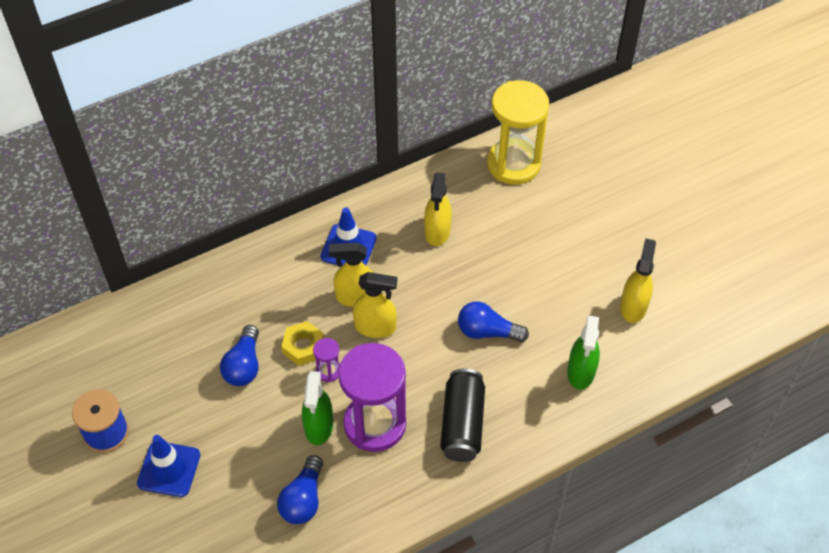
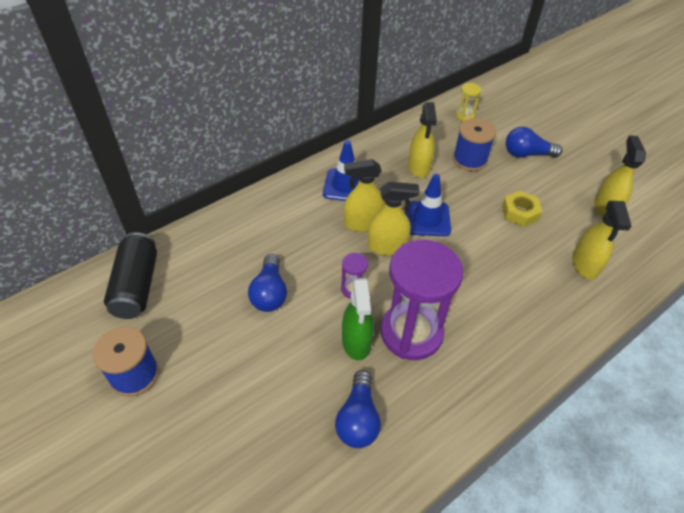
camera: 10 degrees left, 5 degrees down
(169, 469) = (207, 405): blue traffic cone -> blue traffic cone (427, 219)
(303, 346) = (324, 270): yellow nut -> yellow nut (520, 212)
(462, 424) = (495, 323): black can -> black can (137, 286)
(487, 332) = (489, 240): blue light bulb -> blue light bulb (526, 154)
(499, 227) = (469, 160): none -> blue spool
(513, 164) = (465, 116): yellow hourglass -> yellow hourglass, size x0.42
(581, 372) = (585, 265): green spray bottle -> yellow spray bottle

